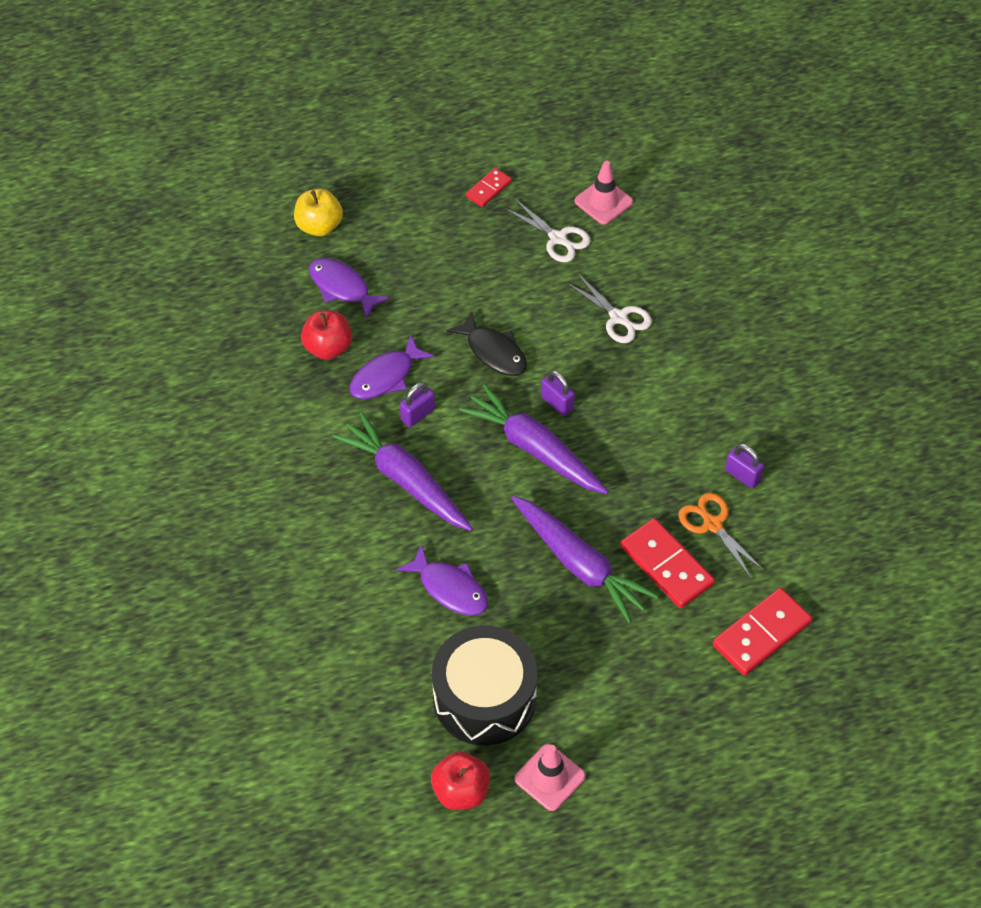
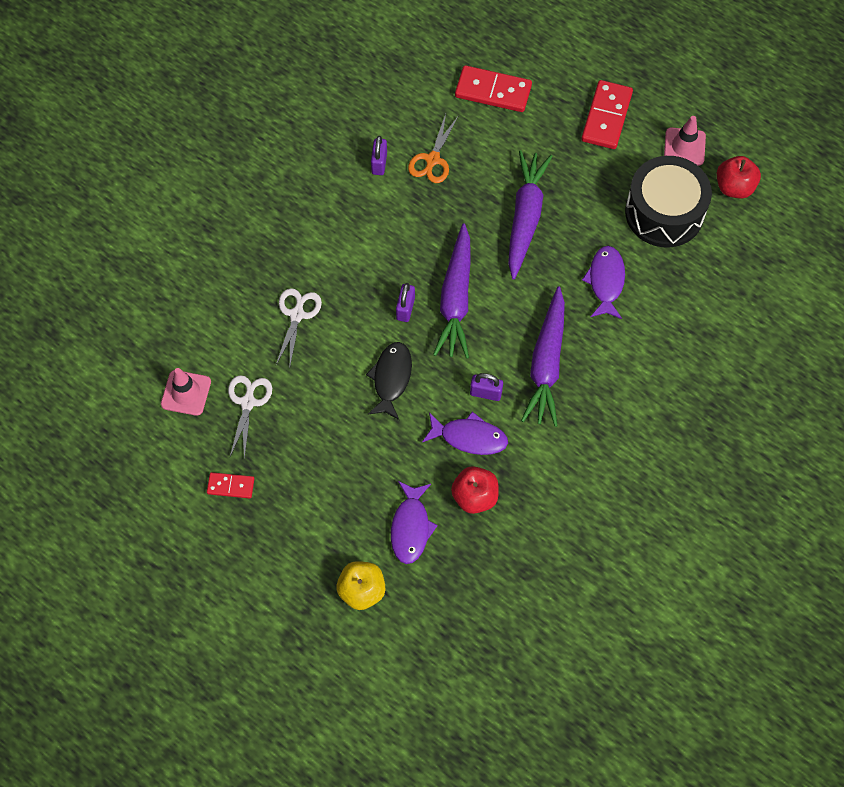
camera: 125 degrees left, 10 degrees up
(666, 565) = (485, 168): red domino -> red domino (606, 117)

